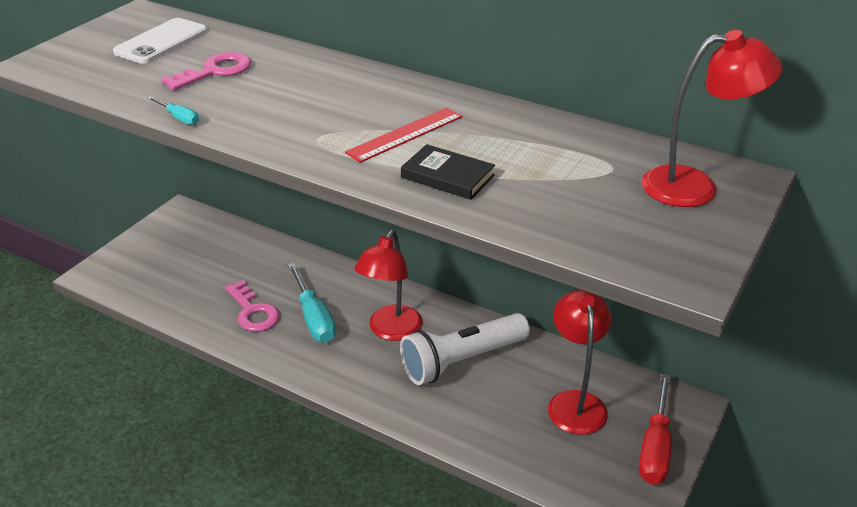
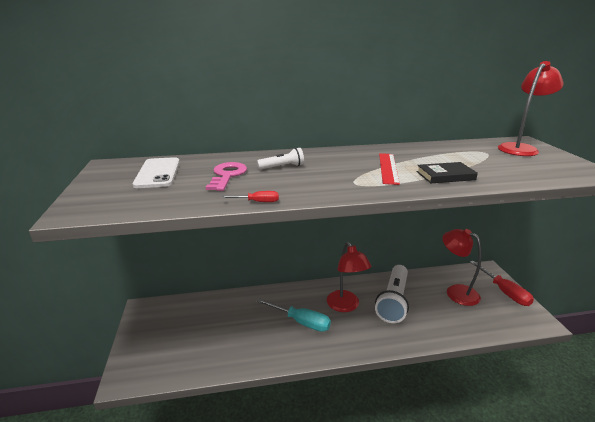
camera: 40 degrees left, 10 degrees down
(179, 118) = (257, 202): turquoise screwdriver -> red screwdriver
(253, 312) = (264, 338): pink key -> none
(290, 82) = (282, 167): none -> white flashlight

